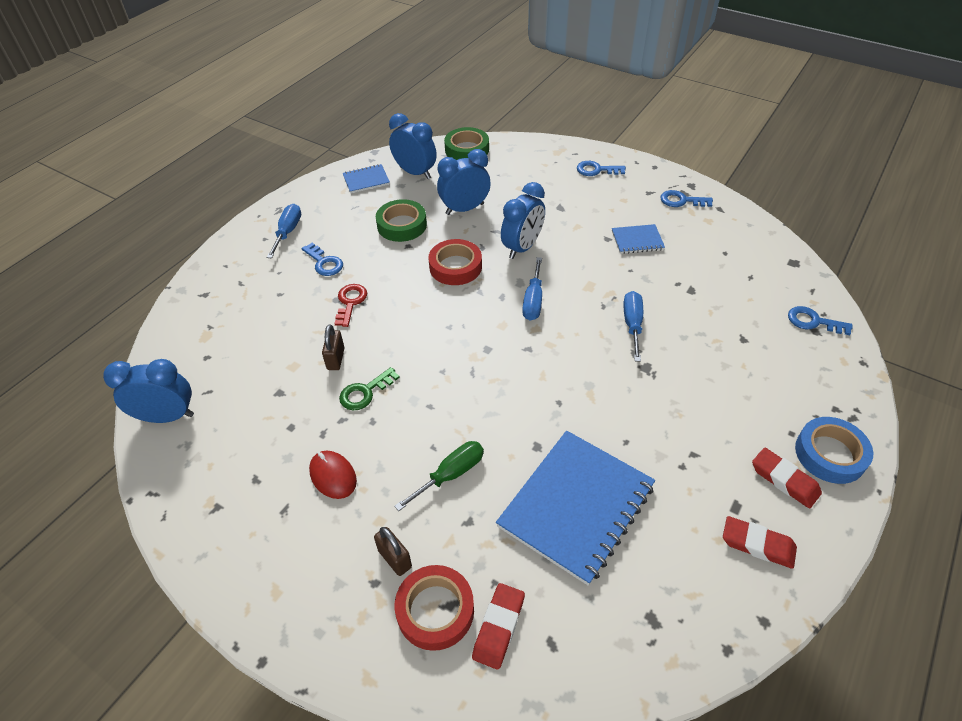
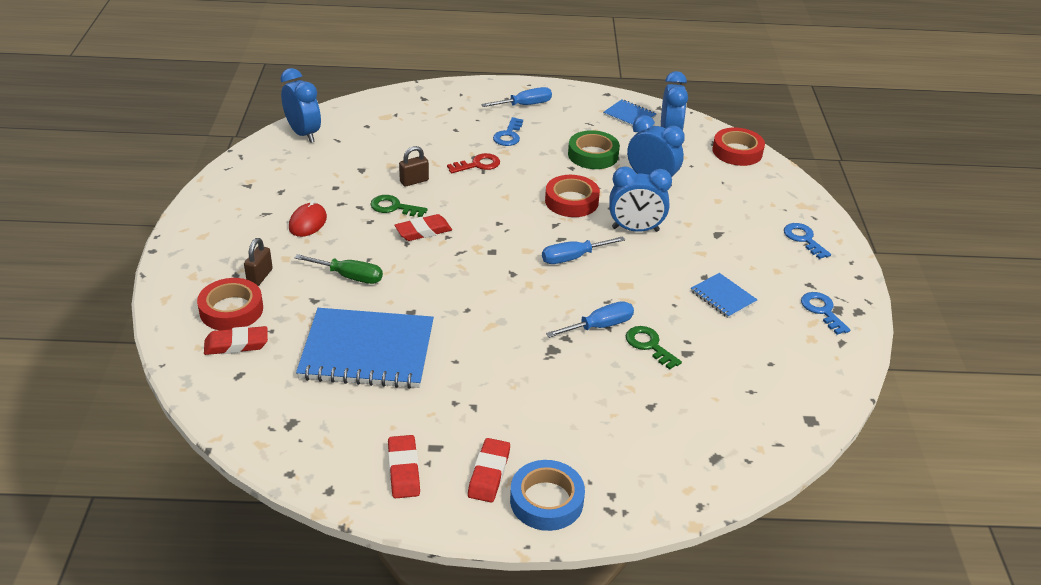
camera: 55 degrees right, 10 degrees down
(421, 385) = (423, 231): none -> red eraser
(467, 149) = (737, 152): green tape -> red tape
(671, 306) = (649, 345): none -> green key
(813, 321) = (727, 454): blue key -> none

